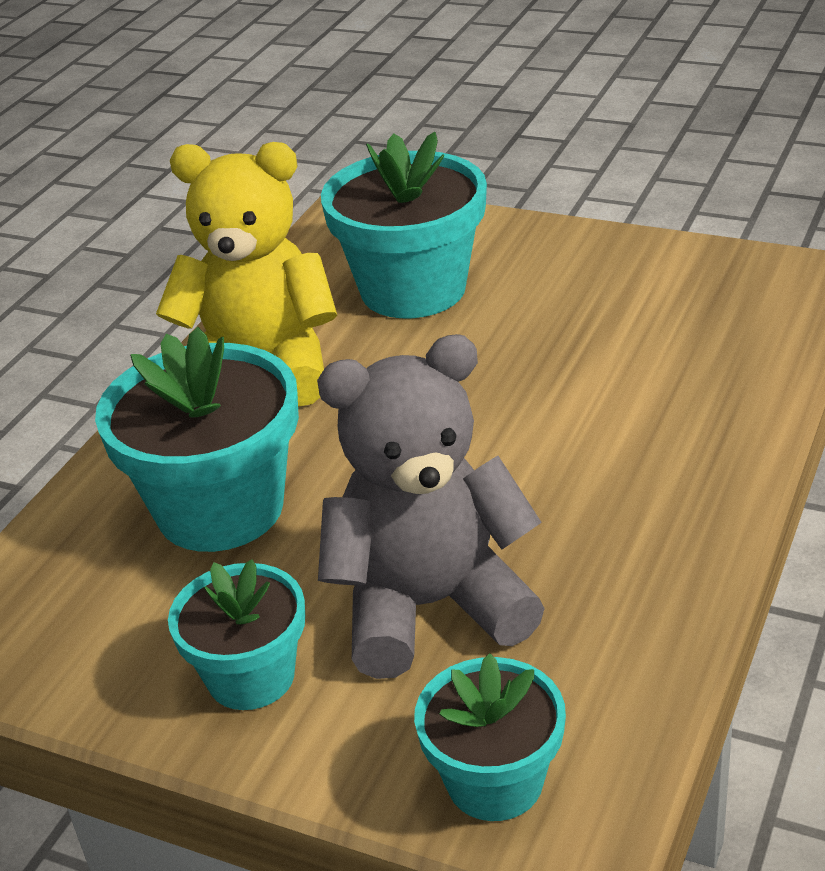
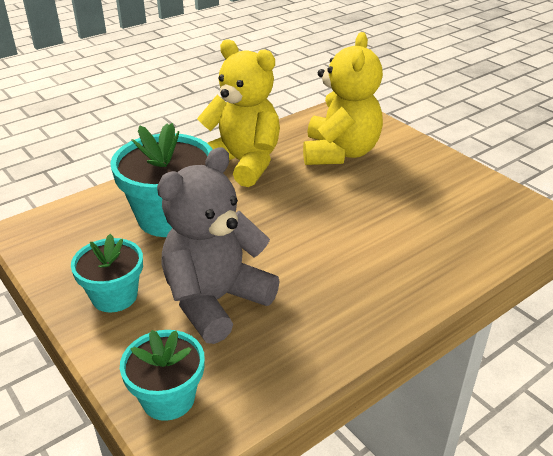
camera: 25 degrees right, 0 degrees up
(413, 289) = (340, 153): turquoise flower pot -> yellow teddy bear
(430, 606) = (215, 301): grey teddy bear -> grey teddy bear turned 60 degrees counterclockwise

